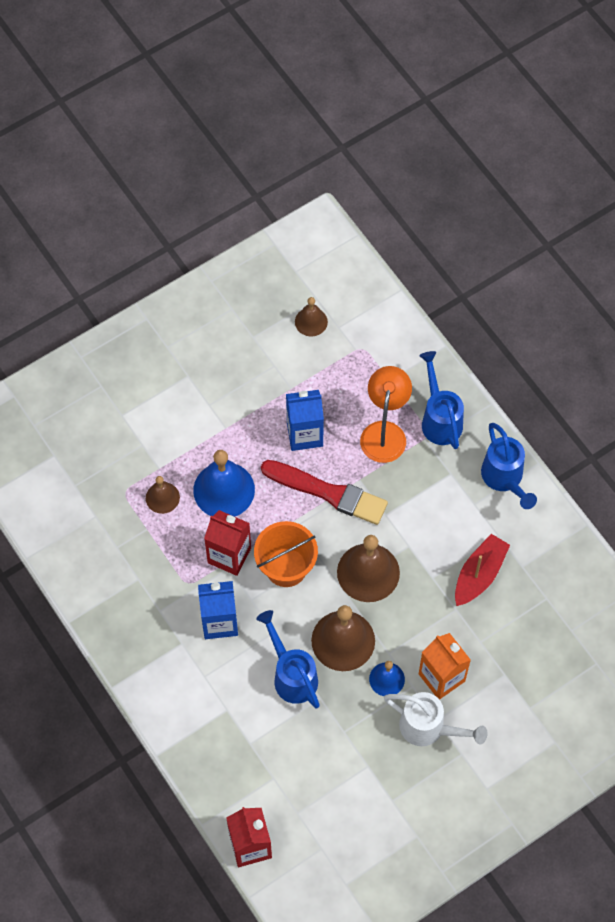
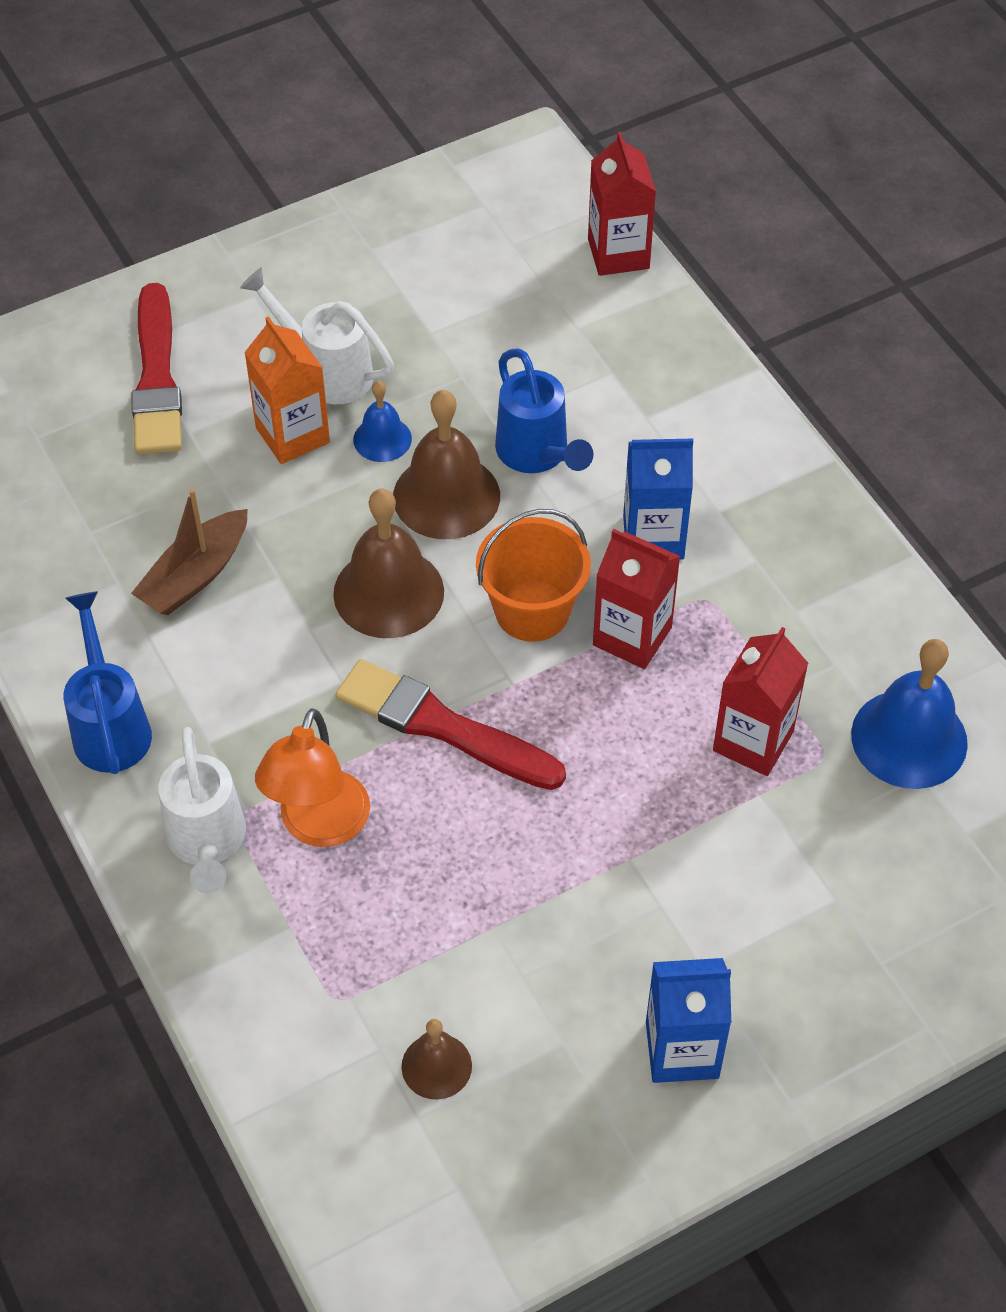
camera: 175 degrees left, 10 degrees down
(162, 497) = (753, 741): brown bell -> red carton
(224, 490) = (637, 746): blue bell -> blue bell (909, 738)
(304, 434) = (475, 834): blue carton -> blue carton (682, 1050)
(439, 419) = (207, 843): blue watering can -> white watering can
(479, 574) = (195, 575): red boat -> brown boat
(534, 714) = (157, 378): none -> red brush

